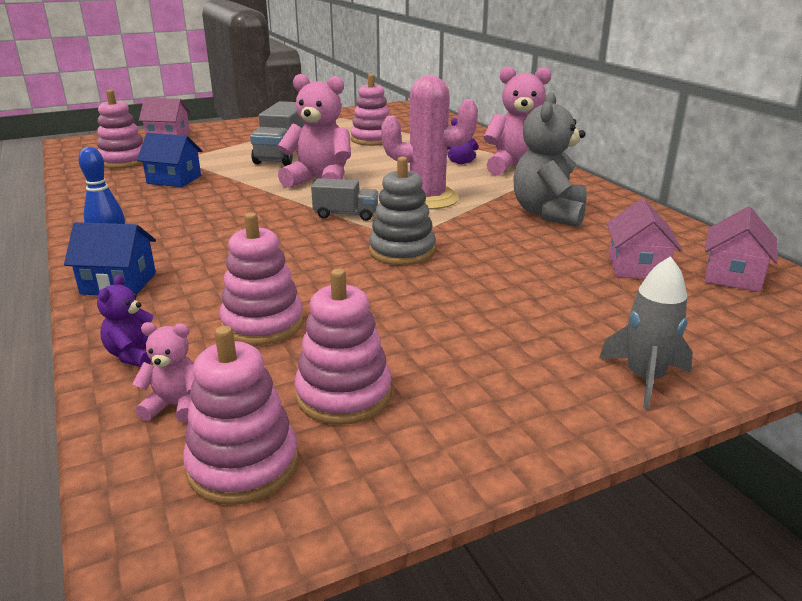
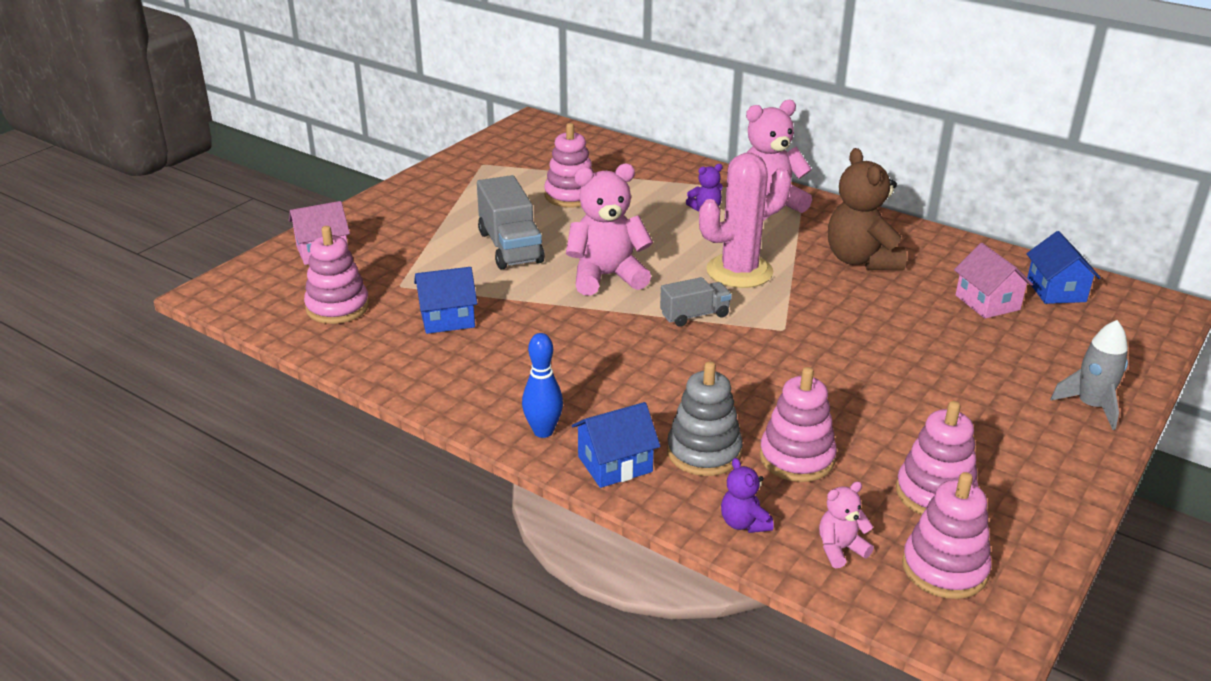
camera: 30 degrees left, 5 degrees up
(402, 251) = (800, 344): grey stacking toy -> grey stacking toy (704, 452)
(548, 213) = (861, 260): grey teddy bear -> brown teddy bear
(733, 275) = (1056, 291): pink house -> blue house

